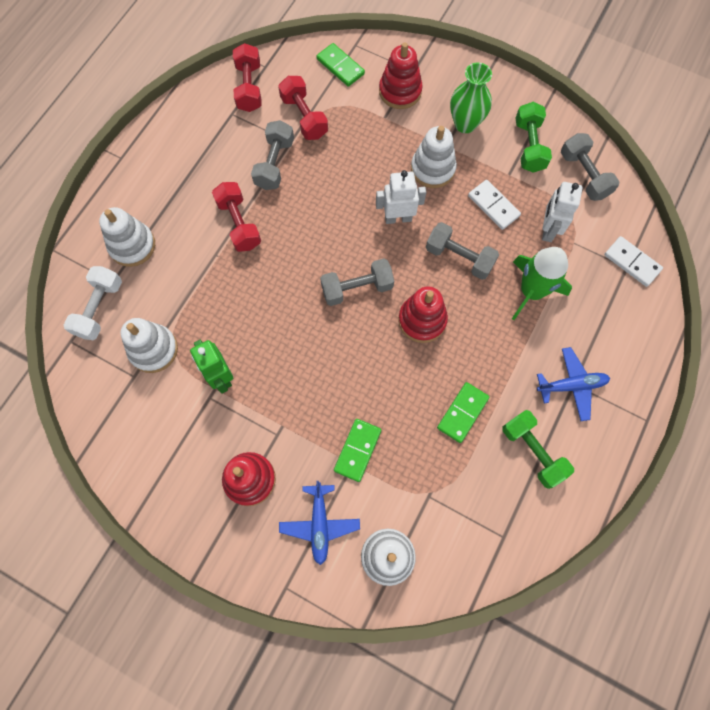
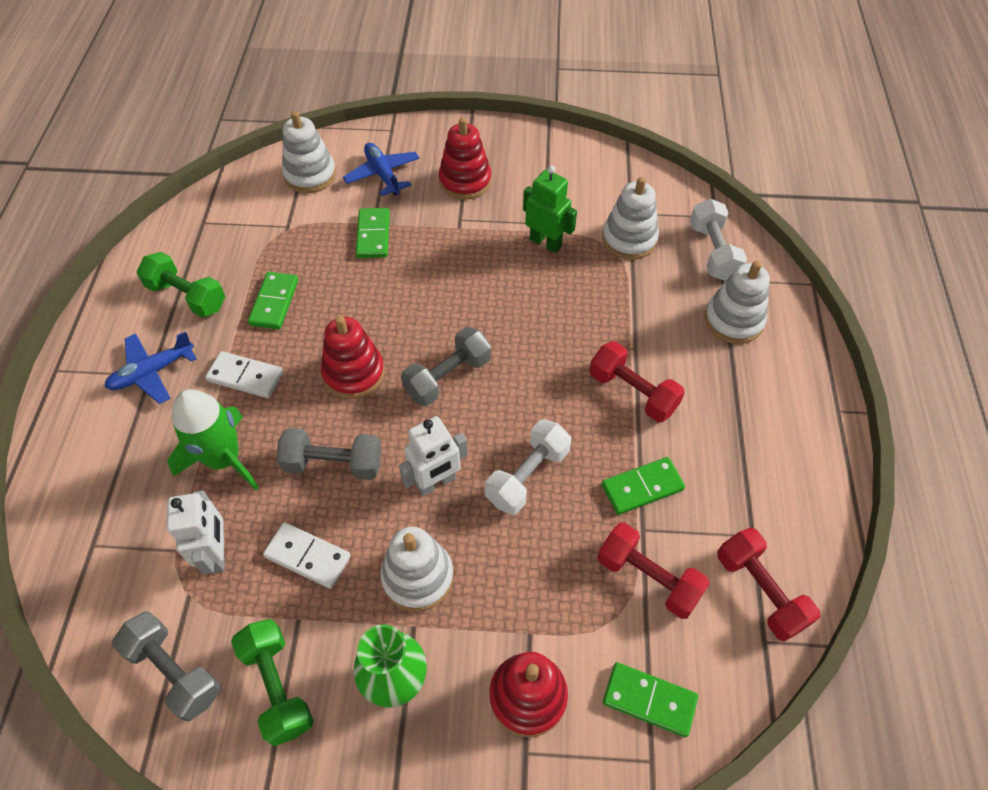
camera: 155 degrees right, 15 degrees down
(274, 164) = (642, 487): grey dumbbell -> green domino
(339, 199) = (527, 476): none -> white dumbbell
(632, 262) = (84, 555): white domino -> white domino (245, 377)

